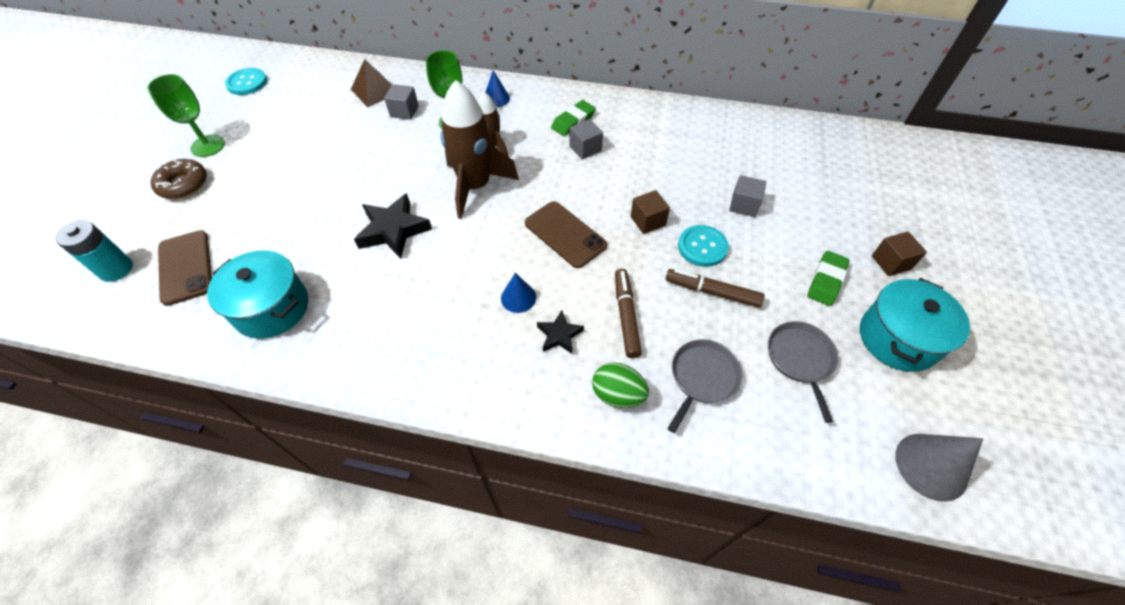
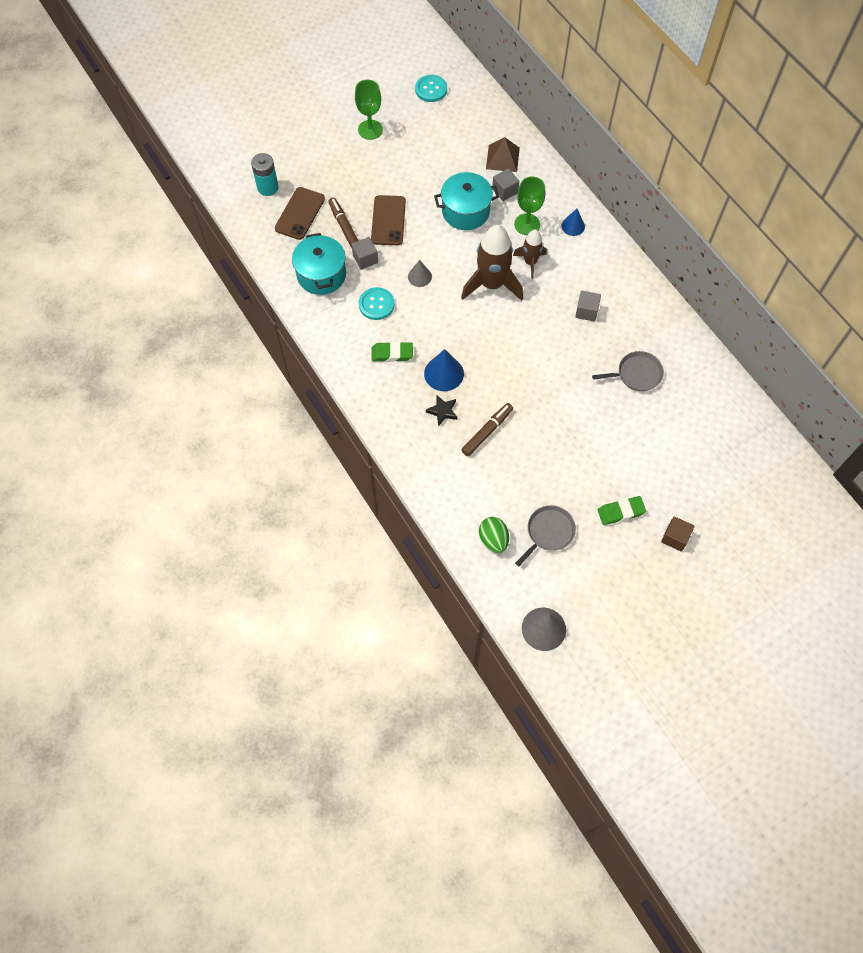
camera: 45 degrees right, 10 degrees up
(183, 184) = (337, 151): brown donut -> none
(393, 230) = (419, 276): black star -> grey cone
(518, 297) = (444, 373): blue cone -> blue cone, size x1.59
(565, 234) = (508, 358): brown phone -> brown phone (388, 220)
(573, 121) = (602, 284): green eraser -> green eraser (392, 354)
(618, 394) = (437, 464): green egg -> green egg (493, 539)
(648, 221) = (565, 390): brown cube -> none
(702, 247) = (576, 432): turquoise button -> turquoise button (376, 304)
(702, 377) = (487, 494): grey pan -> grey pan (636, 374)
(712, 292) = (548, 460): brown marker -> brown marker (344, 227)
(743, 205) = (635, 430): grey cube -> grey cube (365, 259)
(898, 338) = (615, 572): turquoise pot -> turquoise pot (465, 211)

